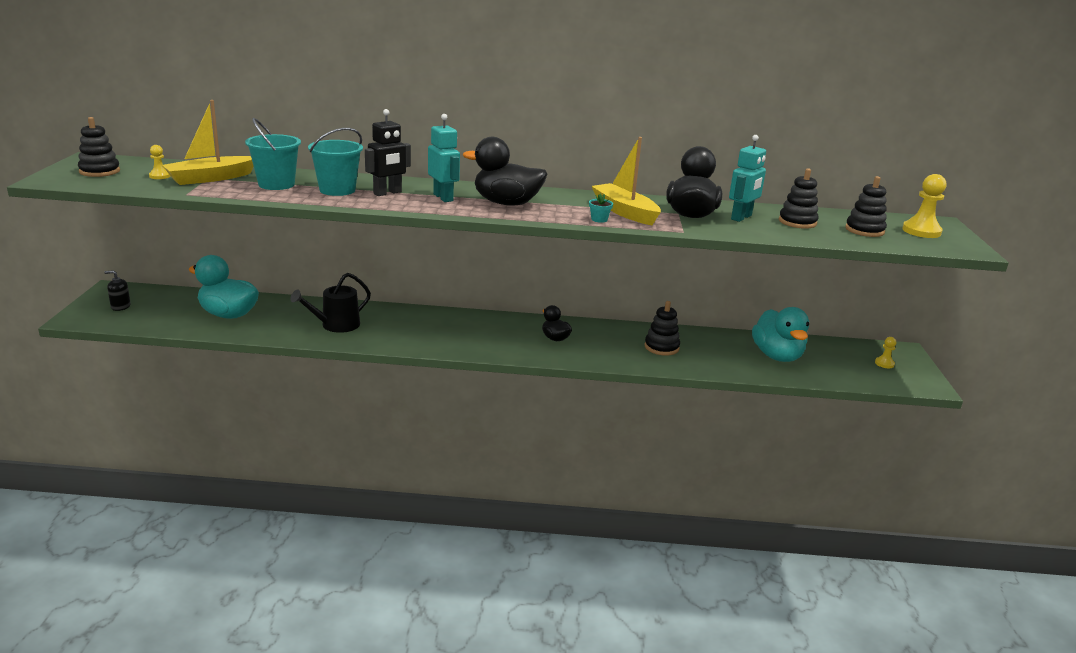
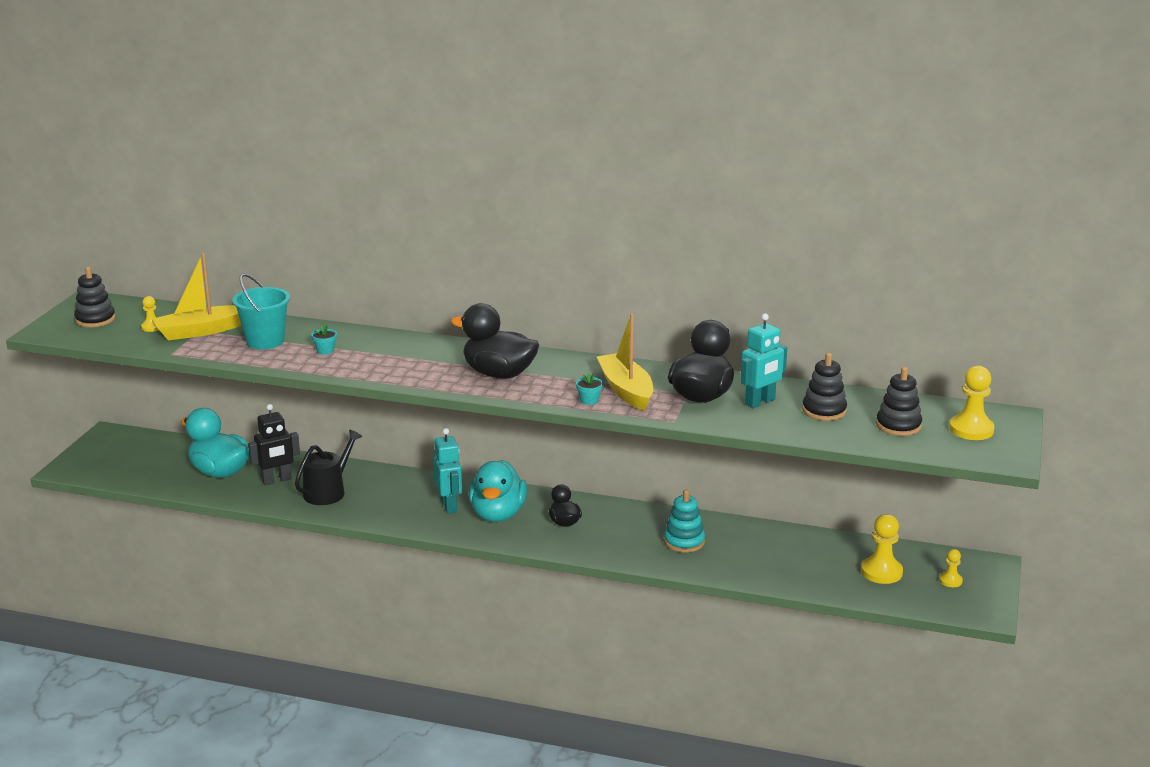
camera: 15 degrees right, 0 degrees up
(120, 306) = (113, 456): black soap dispenser -> none
(336, 325) = (328, 492): black watering can -> black watering can turned 150 degrees clockwise
(337, 190) = (325, 350): turquoise bucket -> turquoise flower pot
(387, 193) = (376, 356): black robot -> black robot (276, 480)
(443, 197) = (433, 364): turquoise robot -> turquoise robot (449, 506)
(661, 347) = (684, 542): black stacking toy -> turquoise stacking toy
(777, 356) = (819, 562): turquoise duck -> turquoise duck (498, 514)
(829, 360) = (881, 572): none -> yellow pawn

